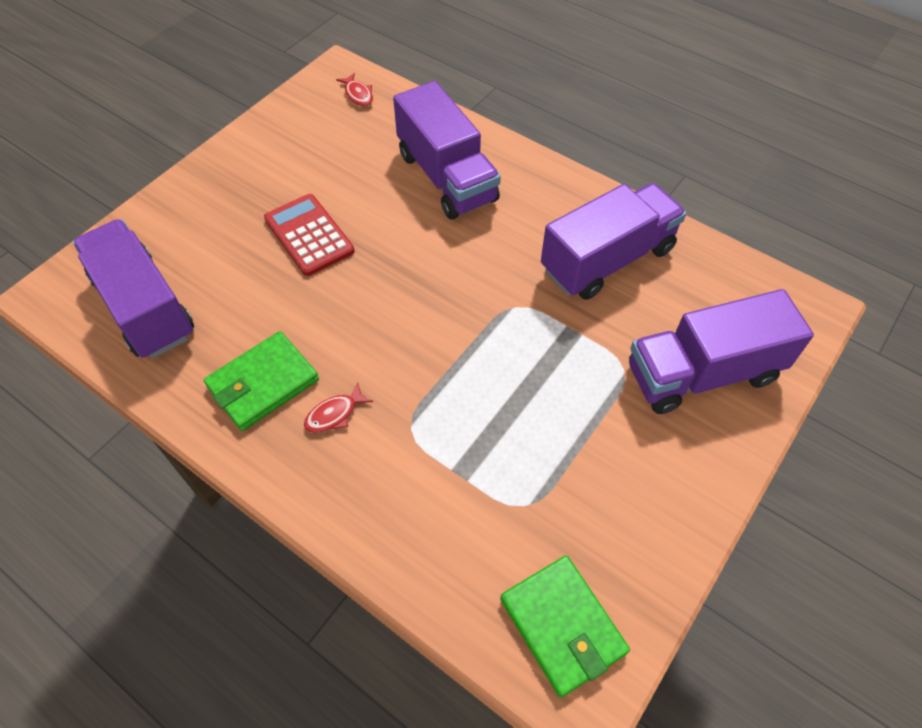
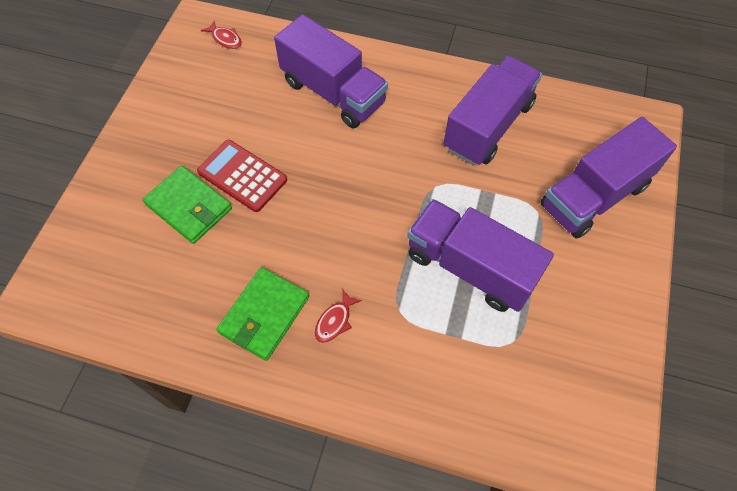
camera: 20 degrees left, 5 degrees up
(144, 307) = (130, 283): purple truck -> purple truck (470, 267)
(563, 626) = (578, 423): green wallet -> green wallet (189, 206)

